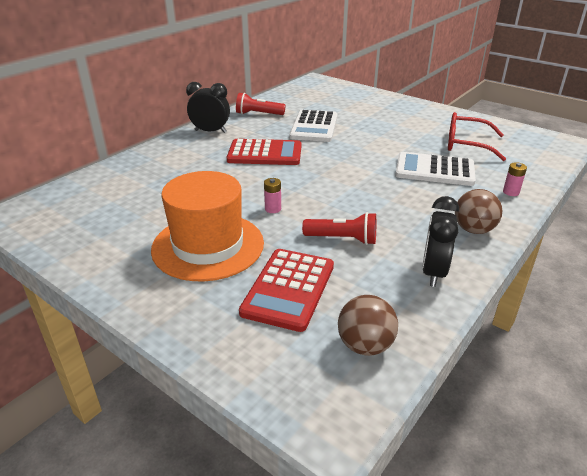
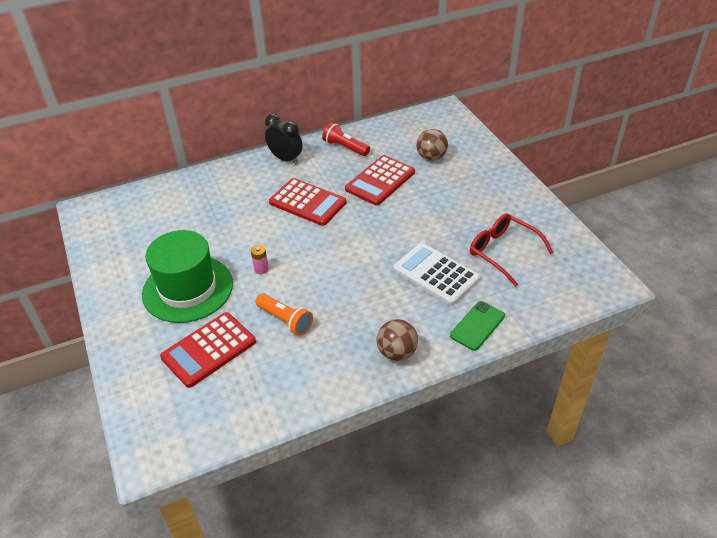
camera: 30 degrees right, 10 degrees up
(208, 246) = (188, 288): orange hat -> green hat
(314, 127) = (380, 181): white calculator -> red calculator
(342, 239) = (285, 320): red flashlight -> orange flashlight
(365, 345) = (216, 416): brown ball -> brown ball (431, 157)
(433, 272) = (321, 379): black clock -> none
(511, 192) = (477, 325): pink battery -> green phone

